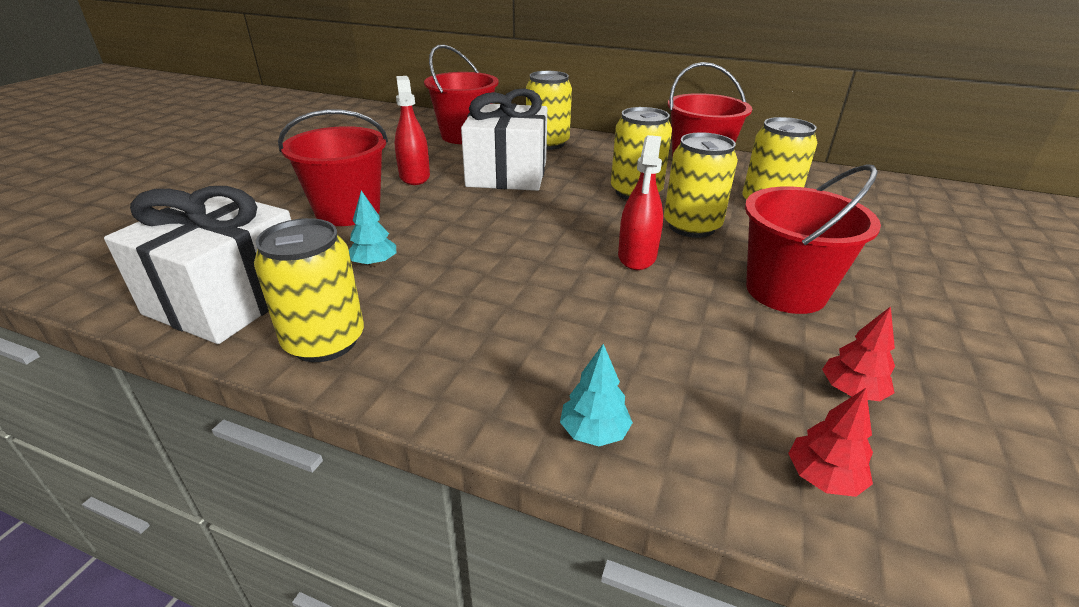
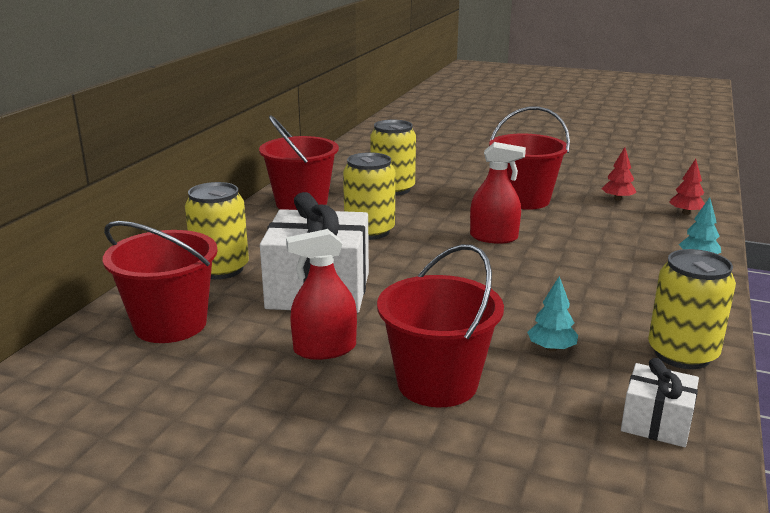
camera: 90 degrees left, 10 degrees down
(228, 299) = (656, 423): white gift -> white gift, size x0.50
(691, 226) = (436, 216): yellow can -> none

